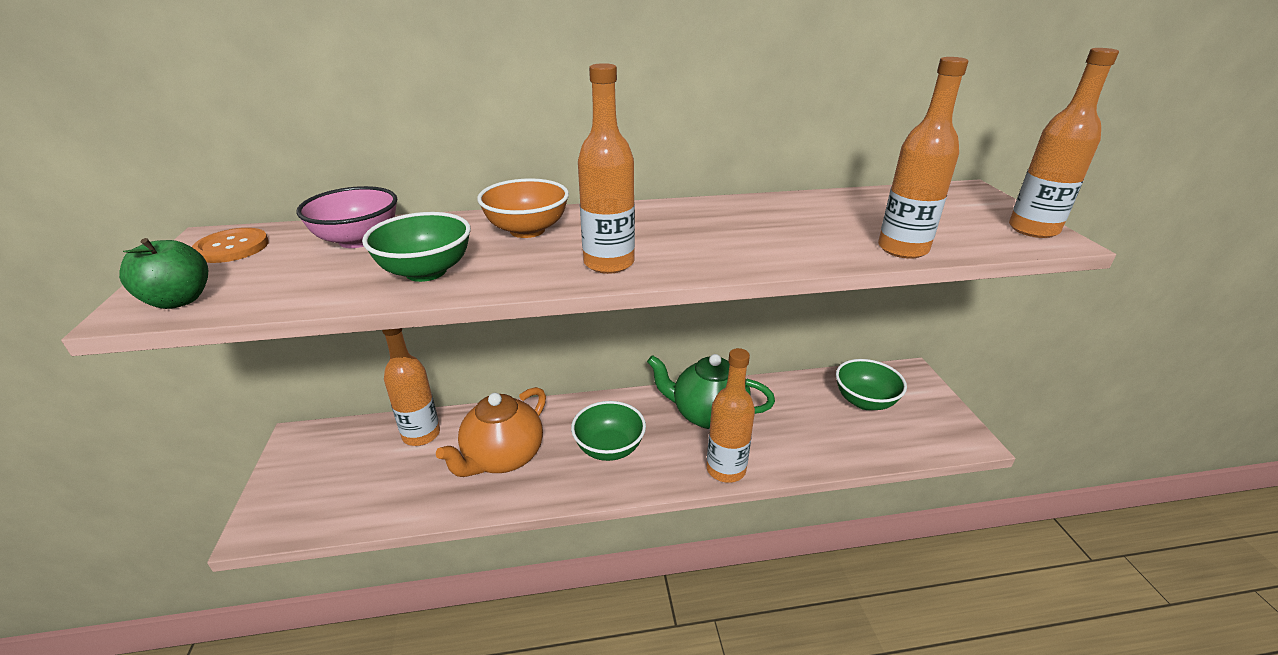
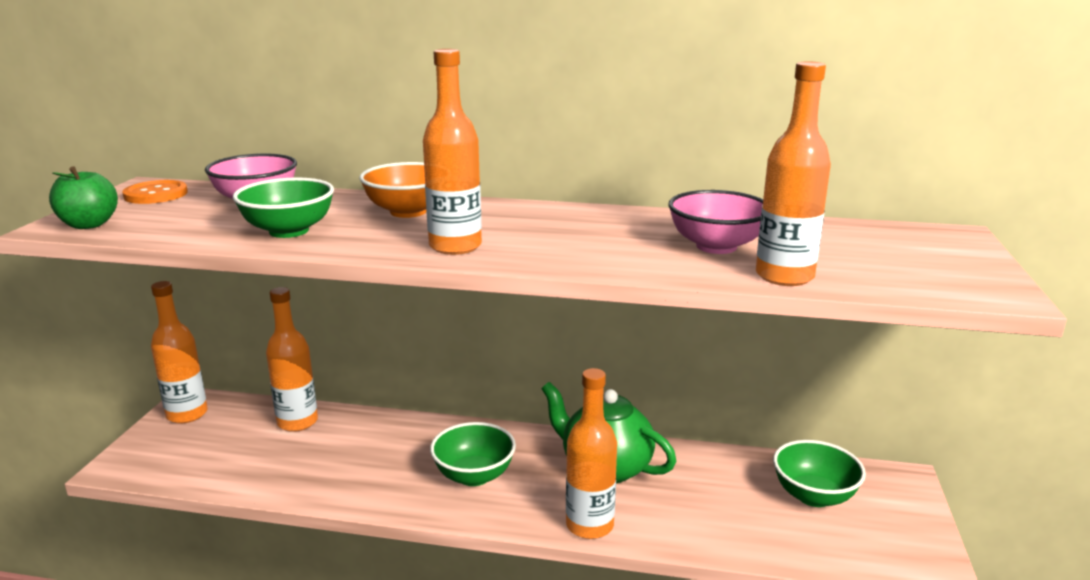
camera: 20 degrees right, 10 degrees down
(503, 457) = (361, 459): orange teapot -> none
(823, 227) = (716, 246): none -> pink bowl
(1033, 229) = (981, 281): orange bottle -> orange bottle (187, 414)

